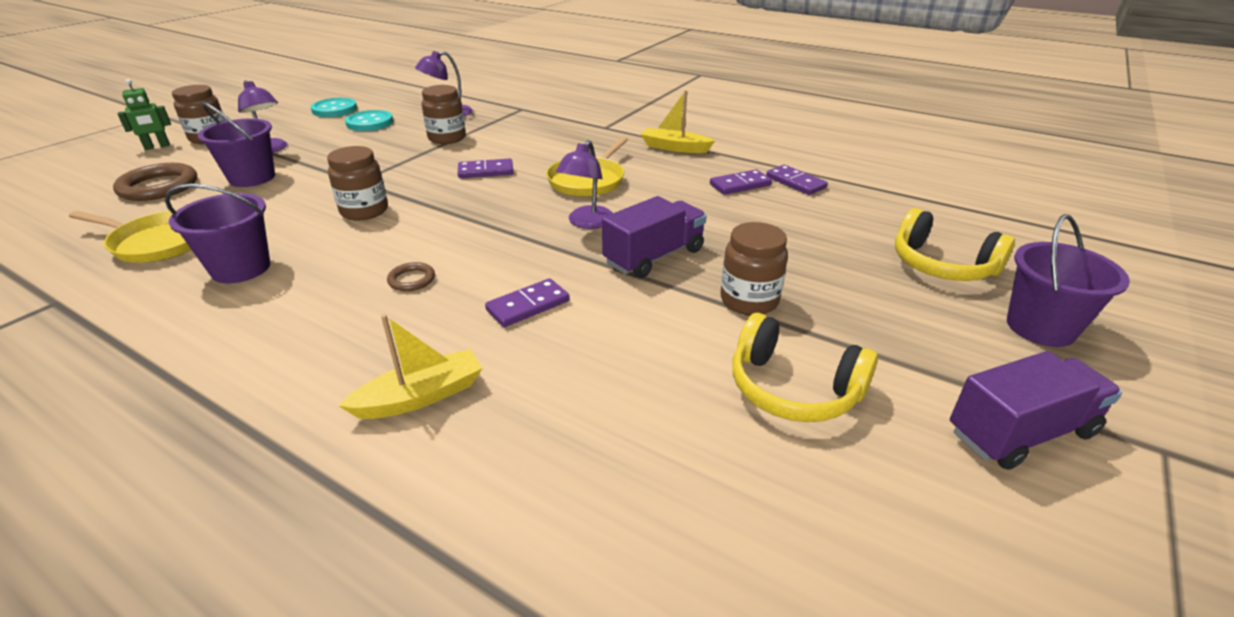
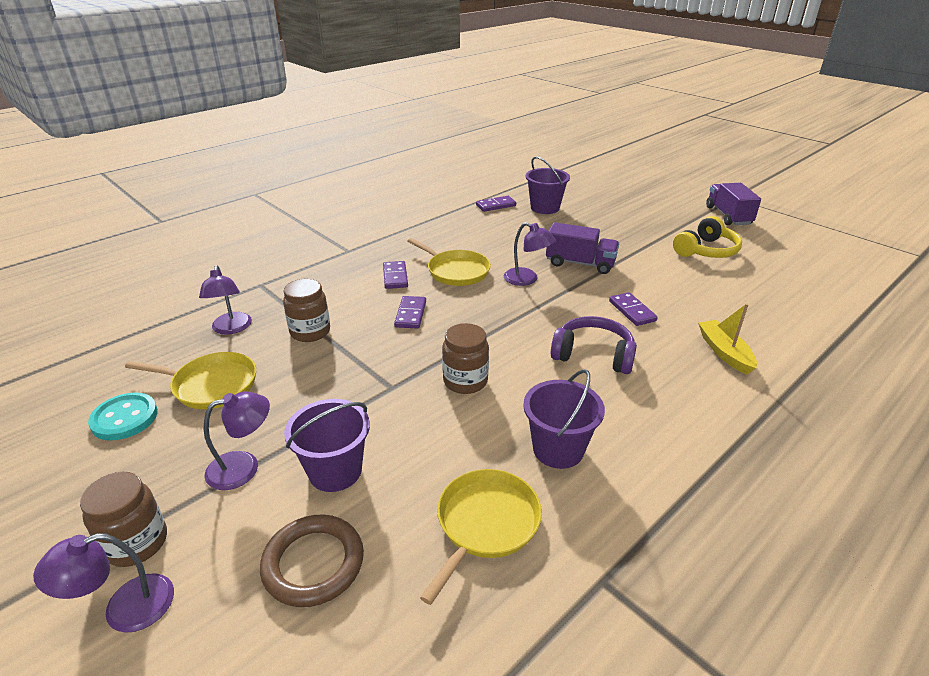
camera: 75 degrees left, 0 degrees up
(157, 146) = (125, 608): green robot -> purple lamp
(370, 123) = (211, 385): turquoise button -> yellow pan
(411, 280) = (593, 355): brown ring -> purple headphones
(654, 257) = (580, 263): purple truck -> purple truck turned 135 degrees clockwise
(674, 148) = (414, 231): yellow boat -> none
(740, 185) = (491, 221): purple domino -> purple domino (395, 277)
(749, 300) = (632, 246): brown jar -> none
(941, 265) = (605, 195): yellow headphones -> none
(1040, 327) = (659, 192): purple bucket -> purple bucket (545, 208)

